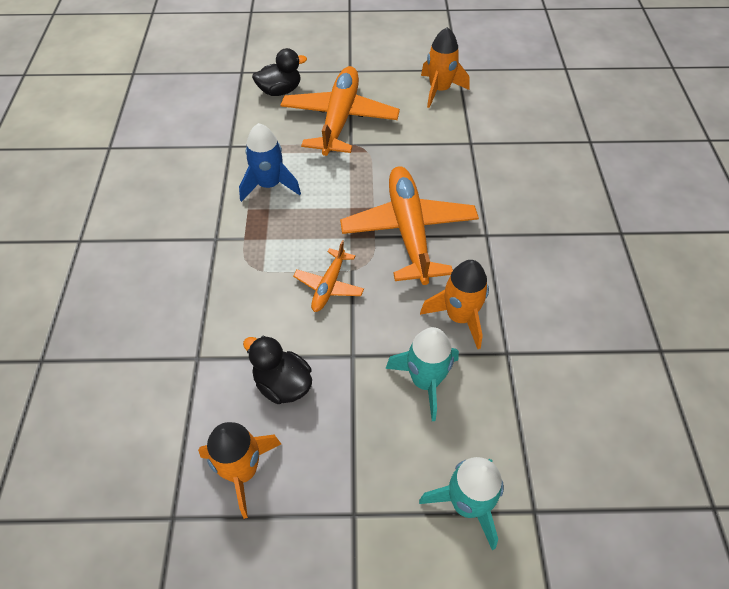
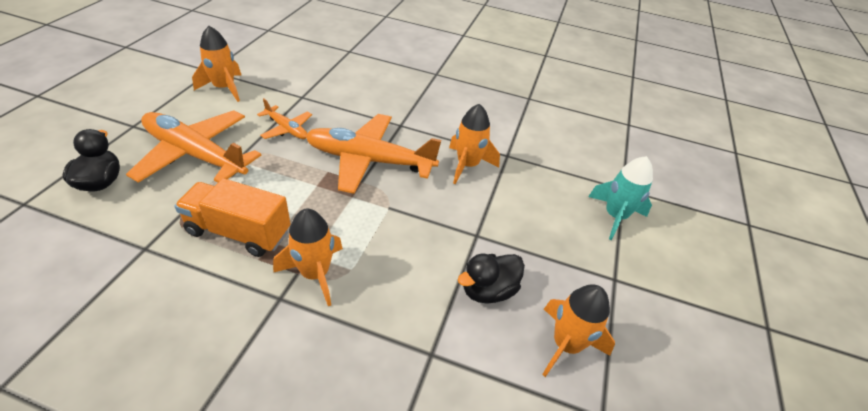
camera: 75 degrees left, 10 degrees down
(248, 249) = (315, 274): none -> orange rocket
(269, 185) = (239, 232): blue rocket -> orange truck
(329, 285) = (397, 227): orange plane -> orange plane (287, 129)
(425, 381) = (516, 202): turquoise rocket -> none

